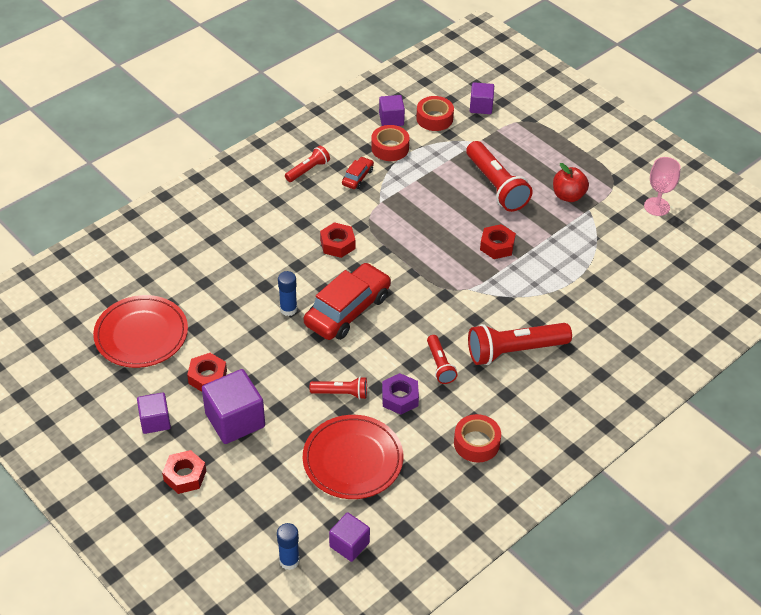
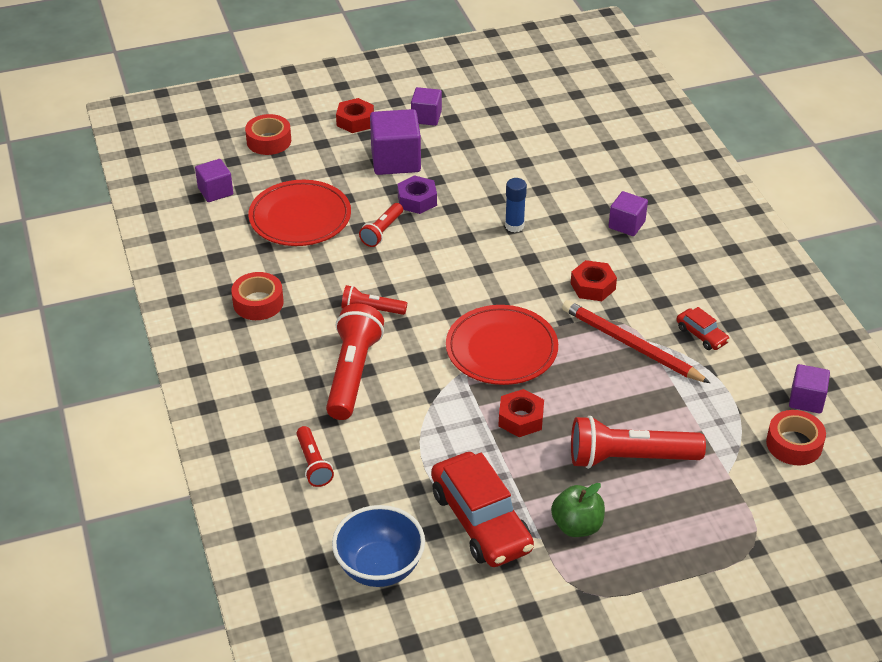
camera: 115 degrees right, 5 degrees down
(141, 334) = (536, 129): red plate -> red plate (501, 349)
(207, 377) = (458, 156): red nut -> none
(289, 561) = (227, 155): blue glue stick -> none
(308, 170) = (732, 297): red flashlight -> red flashlight (313, 464)
(347, 310) = (489, 266): red car -> red car (481, 521)
(389, 209) = (631, 345): none -> red pencil
(390, 148) = (747, 380): red tape -> red tape (269, 141)
(400, 398) = (349, 268): purple nut -> purple nut (417, 200)
(481, 107) = (804, 504): purple cube -> purple cube (626, 225)
(568, 196) = (577, 526): red apple -> green apple
(656, 206) = (509, 618): pink goblet -> none
(668, 275) = (379, 567): none -> blue bowl

